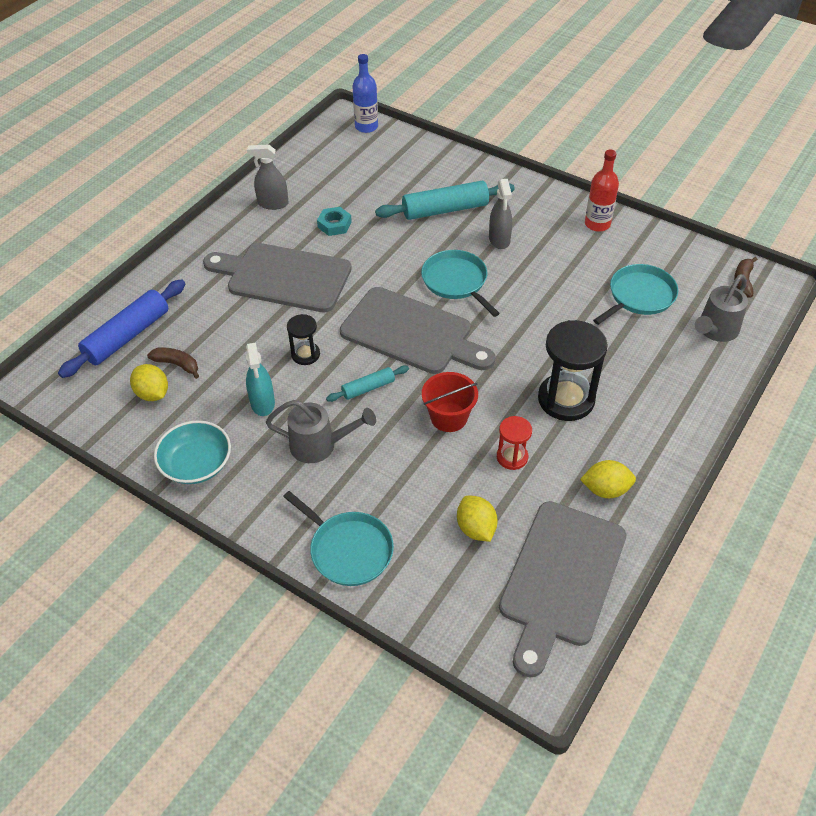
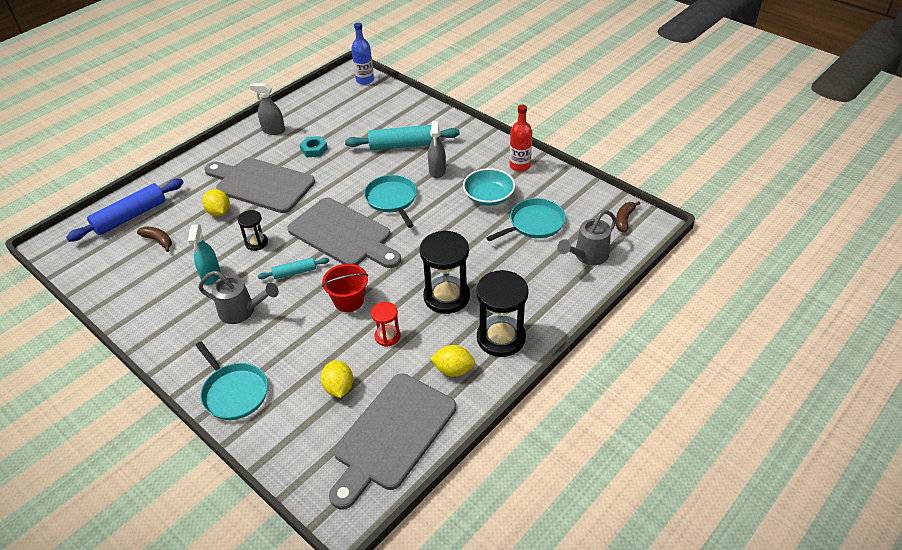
camera: 10 degrees right, 5 degrees down
(153, 394) = (132, 260): yellow lemon -> yellow lemon (219, 212)
(196, 464) = (145, 315): turquoise bowl -> turquoise bowl (488, 197)
(648, 443) = (501, 338): none -> black hourglass

